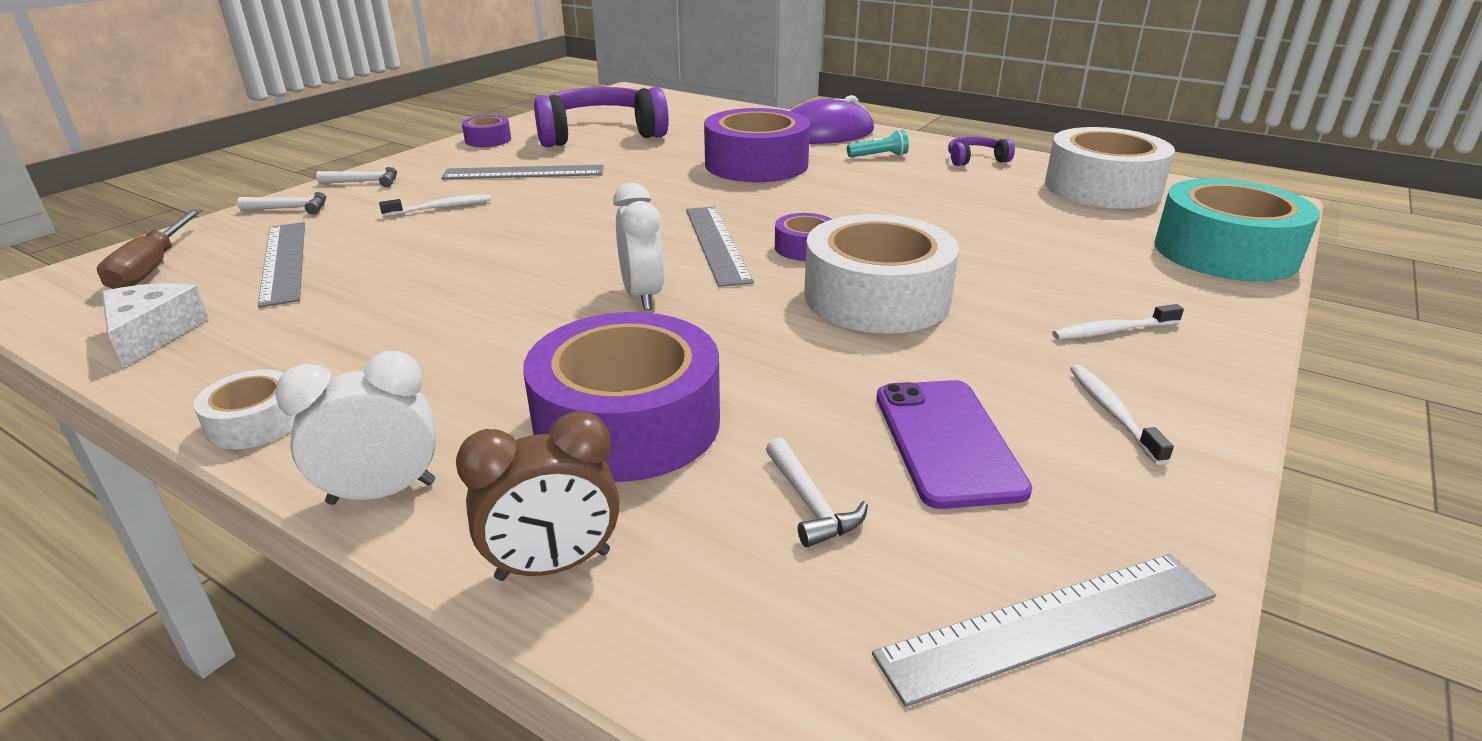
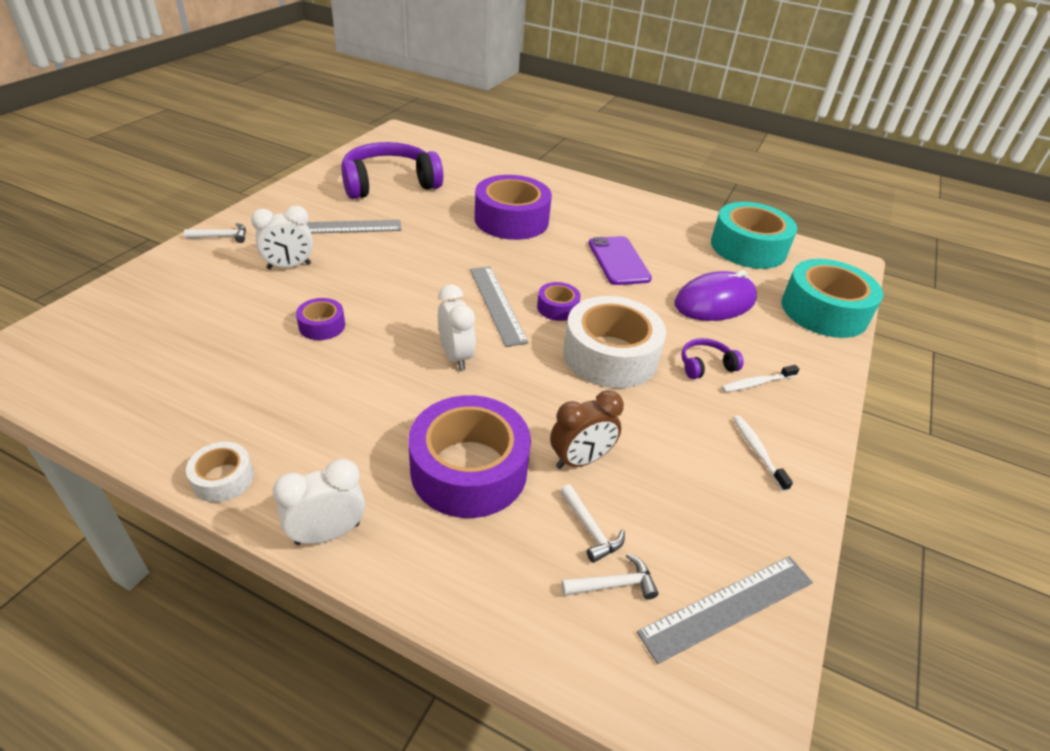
camera: 10 degrees left, 10 degrees up
(152, 334) = (116, 399): white cheese -> none
(153, 268) = (89, 331): brown screwdriver -> none
(283, 262) = (188, 324): grey ruler -> none
(291, 208) = (173, 267): white hammer -> white hammer (614, 584)
(441, 208) = (289, 266): white toothbrush -> white clock
(488, 140) = (304, 188): purple tape -> purple tape (322, 326)
(553, 565) = (448, 583): brown clock -> brown clock (580, 460)
(825, 133) = (556, 186): purple mouse -> purple mouse (715, 302)
(879, 156) = (597, 212): turquoise flashlight -> none
(947, 442) = (664, 478): purple phone -> purple phone (618, 261)
(975, 159) = (663, 217): purple headphones -> purple headphones (705, 365)
(1102, 188) = (748, 247): white tape -> turquoise tape

